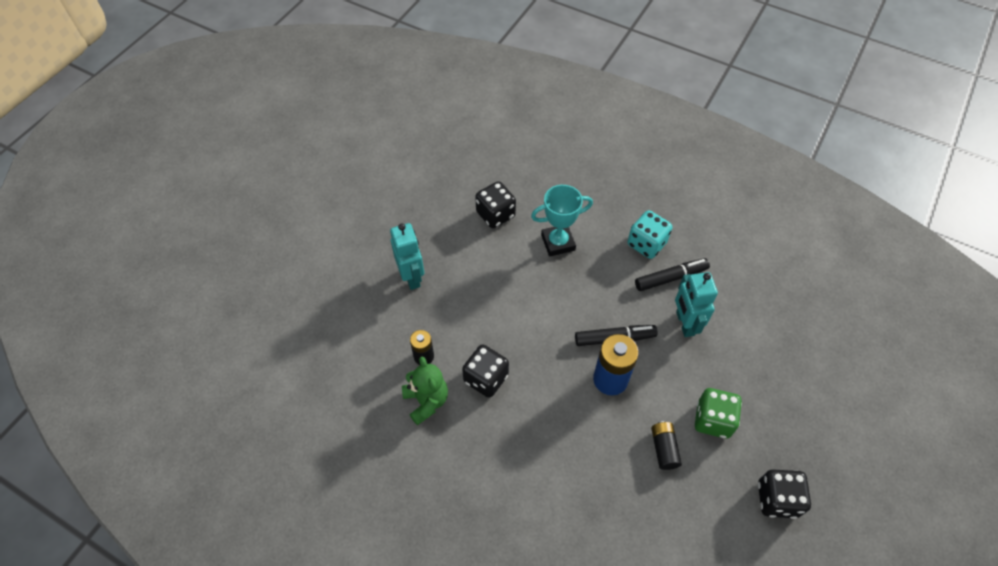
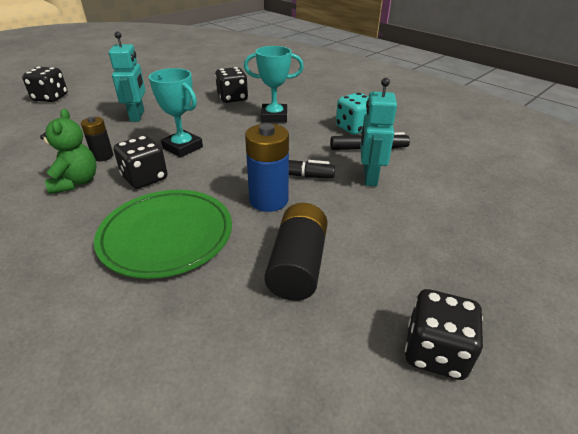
camera: 15 degrees right, 20 degrees down
(286, 264) = (50, 98): none -> black dice
(493, 322) = (182, 147): none -> turquoise trophy
(549, 446) = (167, 236): none -> green plate
(664, 448) = (297, 265): black battery -> black battery, size x1.68
(712, 420) = (371, 252): green dice -> none

